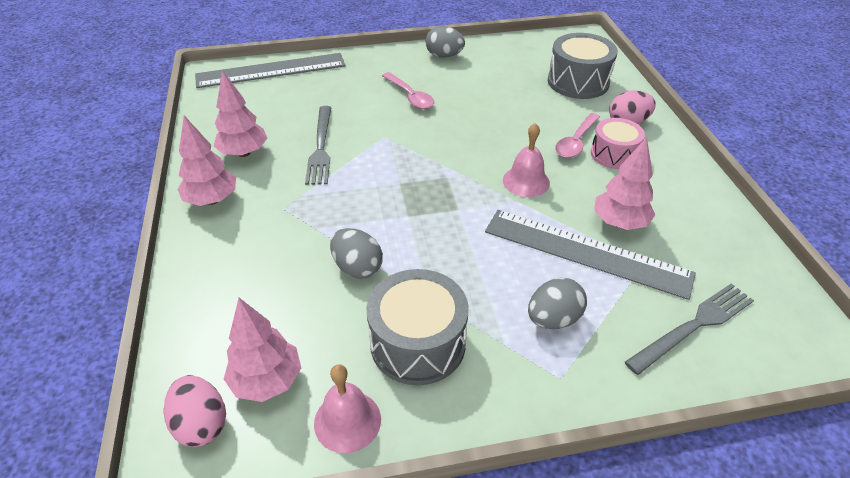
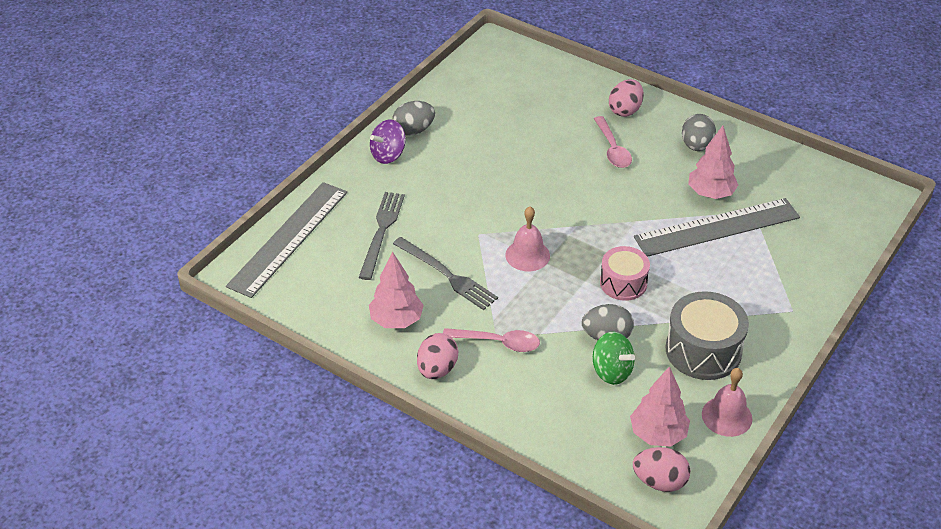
camera: 45 degrees left, 0 degrees up
(212, 200) = (437, 369): pink tree -> pink egg
(317, 297) = (611, 371): none -> green spinning top
(405, 60) = (388, 155): none -> purple spinning top
(410, 96) = (445, 186): pink spoon -> pink spoon (497, 342)
(526, 181) = (622, 202): pink bell -> pink bell (527, 255)
(553, 319) = (750, 281): grey egg -> grey egg (696, 146)
(578, 82) = (548, 93): grey drum -> none
(613, 154) = (647, 143): pink drum -> pink drum (623, 283)
(693, 326) = (818, 232): grey fork -> grey fork (381, 232)

